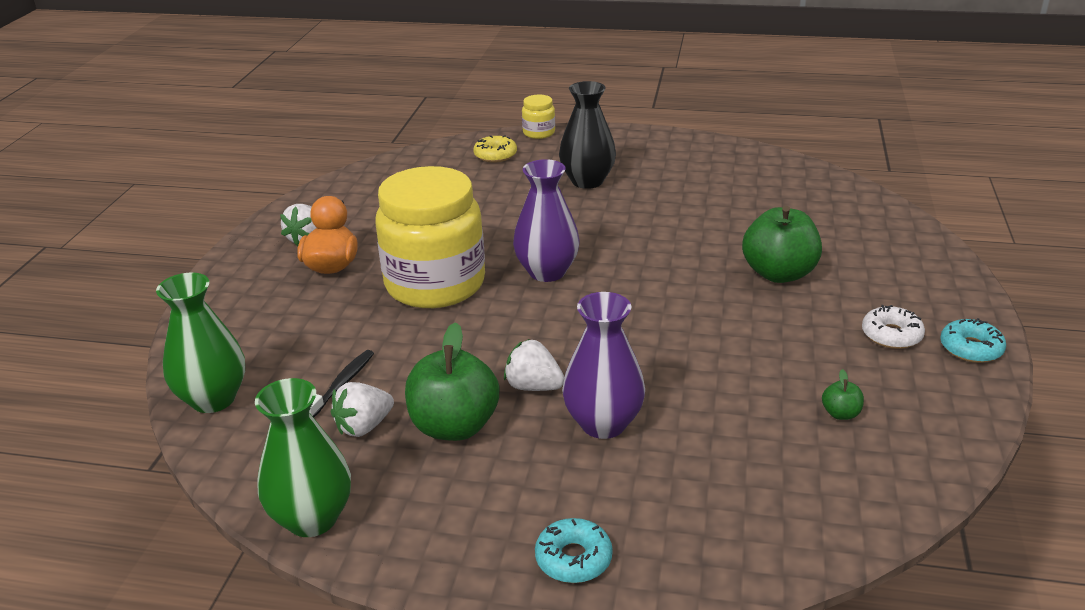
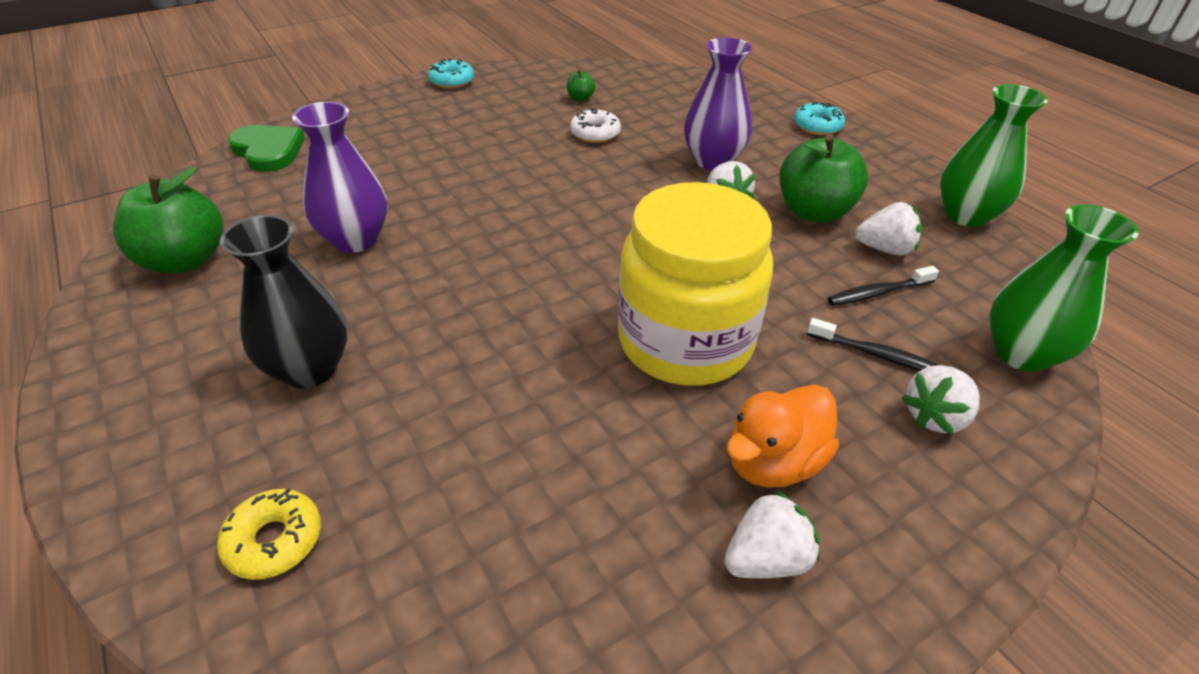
camera: 135 degrees left, 10 degrees up
(257, 329) = (934, 416): none -> white strawberry
(314, 342) = (876, 354): none -> black toothbrush
(539, 133) = (125, 545): yellow jar -> none
(547, 272) = (567, 281): purple vase -> purple vase (355, 239)
(779, 273) = (424, 165): green apple -> green apple (185, 260)
(880, 220) = (268, 151): none -> green heart
(891, 335) = (467, 105): white donut -> white donut (595, 133)

